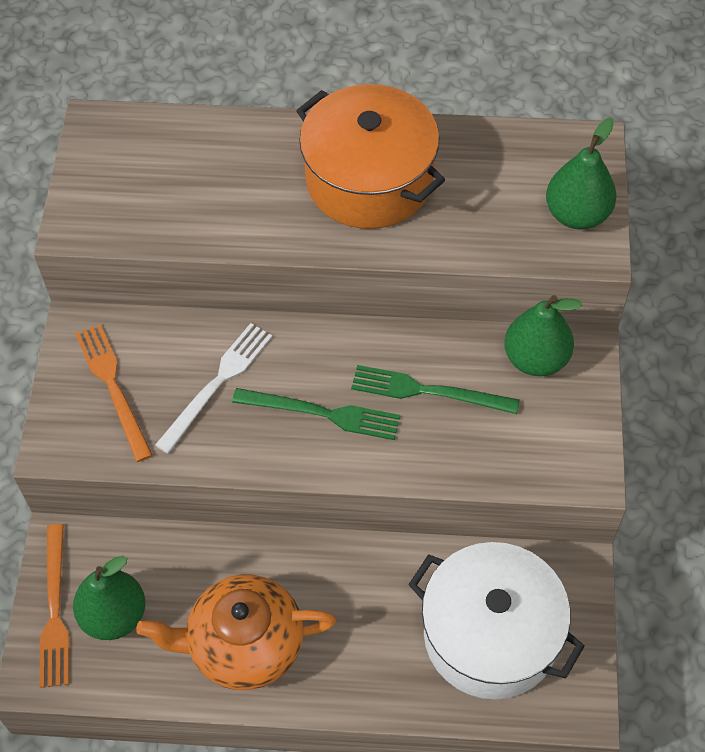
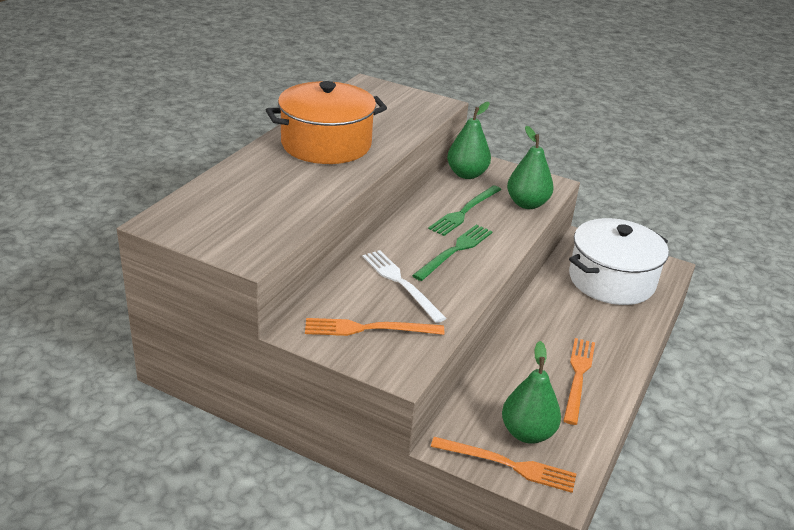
camera: 70 degrees left, 25 degrees down
(244, 644) = (578, 377): orange teapot -> orange fork
(577, 214) = (412, 100): green pear -> green pear (527, 204)

